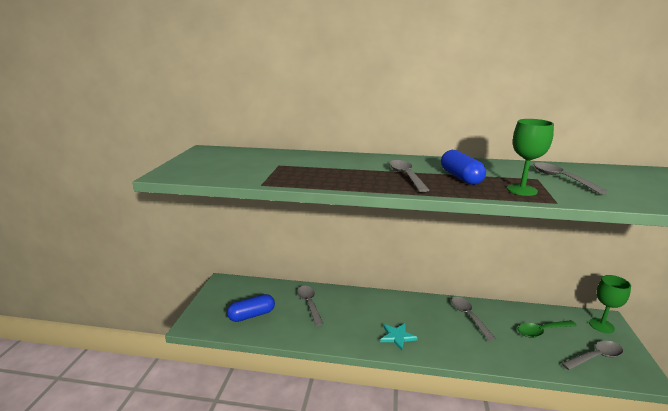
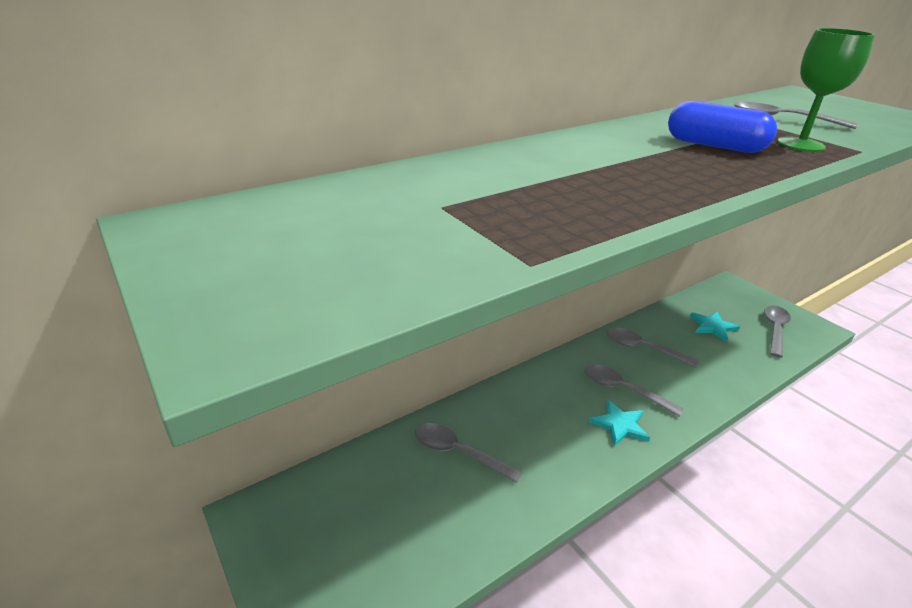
camera: 45 degrees left, 10 degrees up
(252, 315) = (397, 538): blue capsule -> none
(406, 176) = (664, 163): grey spoon -> grey spoon (623, 390)
(542, 331) = (713, 327): green spoon -> turquoise star
(601, 325) = (736, 293): green goblet -> none

